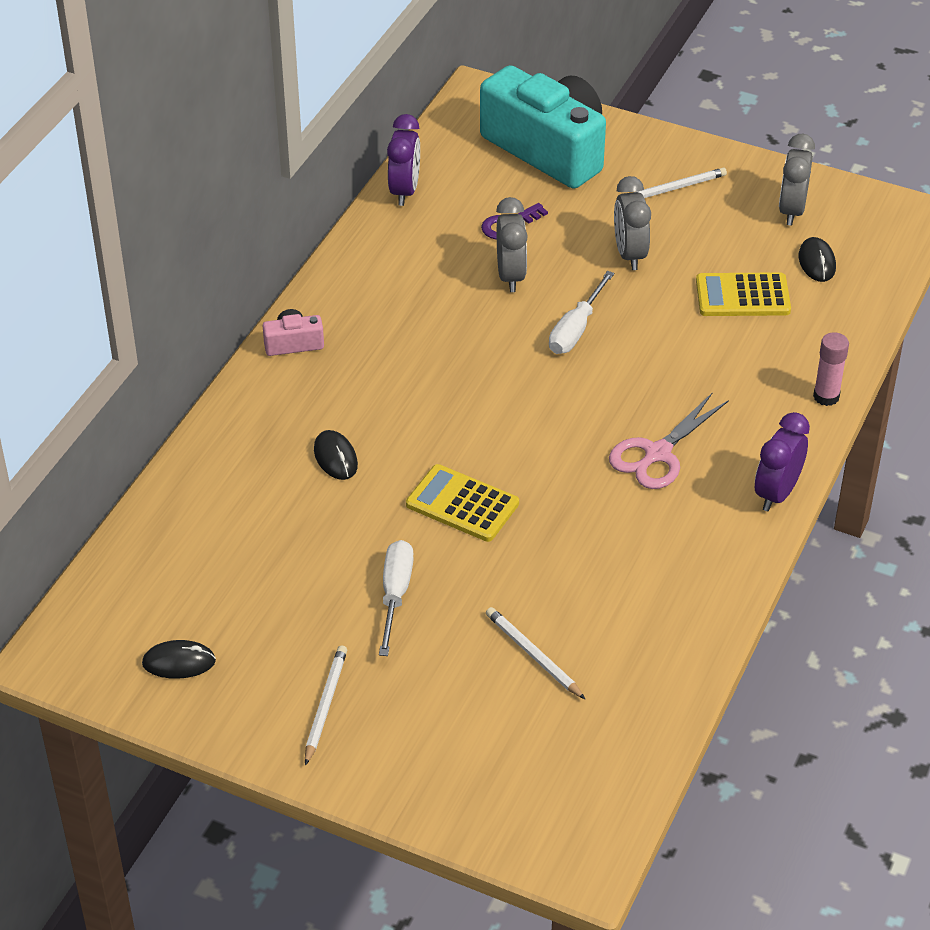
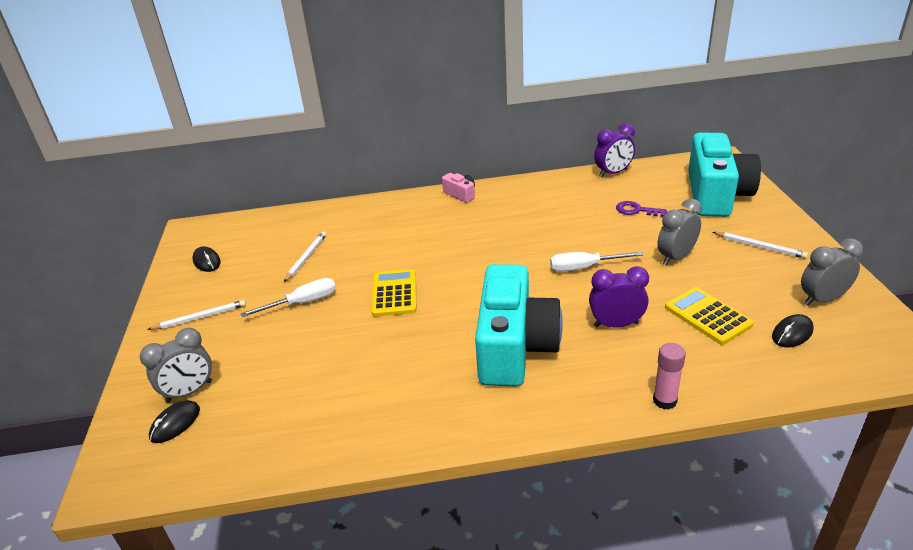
camera: 60 degrees right, 10 degrees down
(335, 457) = (391, 240): black mouse -> black mouse (175, 423)
(511, 276) = (596, 228): grey clock -> grey clock (189, 392)
(533, 655) = (288, 375): white pencil -> white pencil (306, 258)
(658, 454) = (514, 347): pink scissors -> turquoise camera
(776, 493) = (536, 420): purple clock -> purple clock (616, 324)

